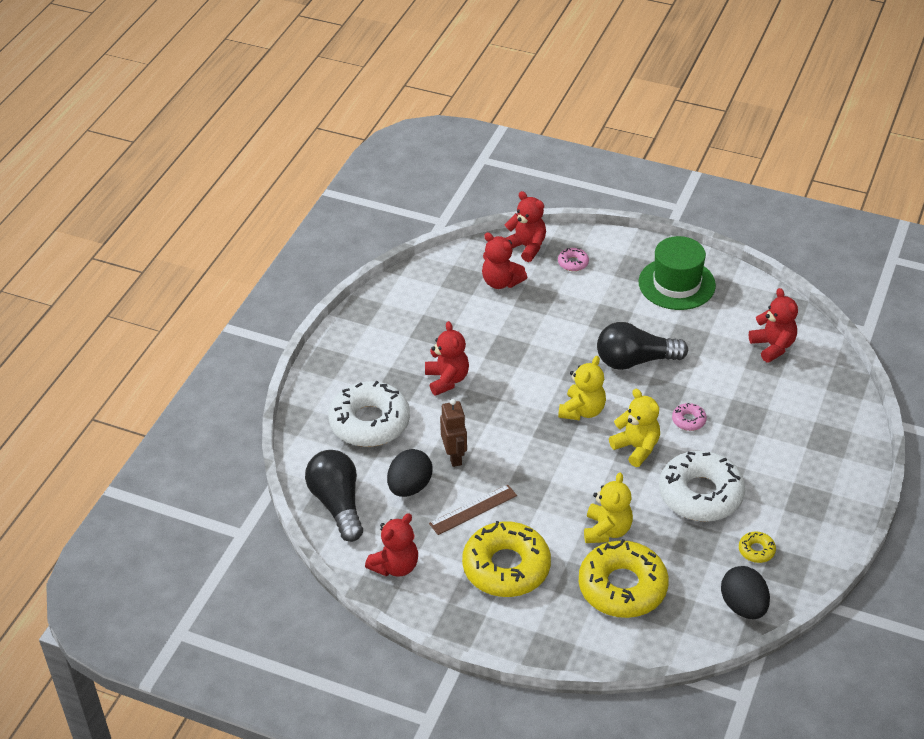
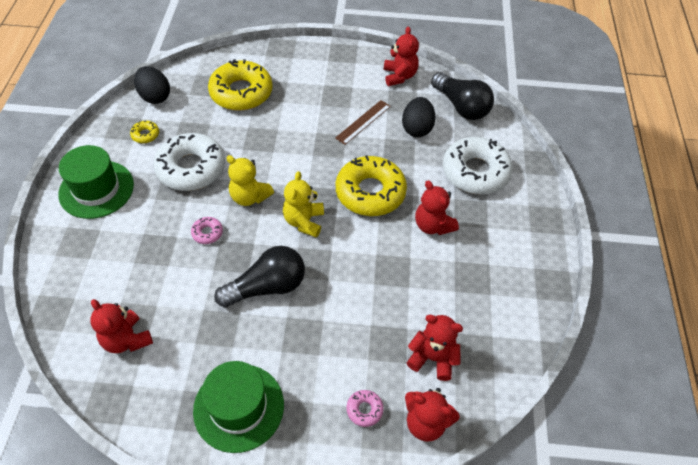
camera: 160 degrees right, 10 degrees up
(395, 566) = (399, 76): red teddy bear -> red teddy bear turned 150 degrees clockwise
(454, 456) = (394, 158): brown robot -> none
(506, 567) = (325, 89): yellow donut -> yellow donut (370, 192)
(607, 530) = (260, 127): yellow teddy bear -> none
(814, 492) = (96, 189): none -> green hat

